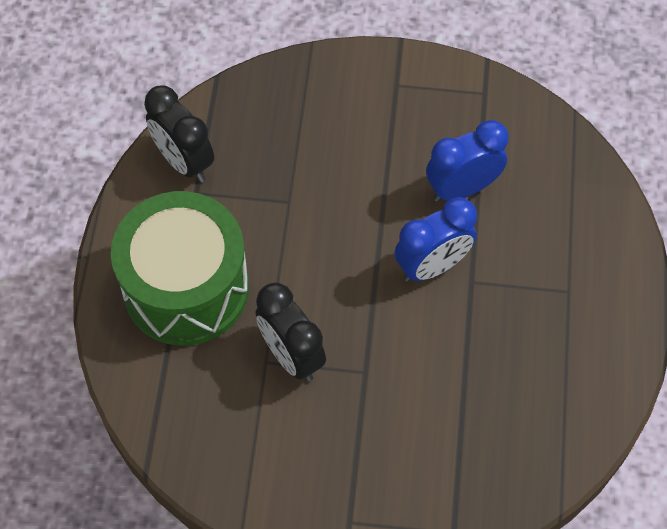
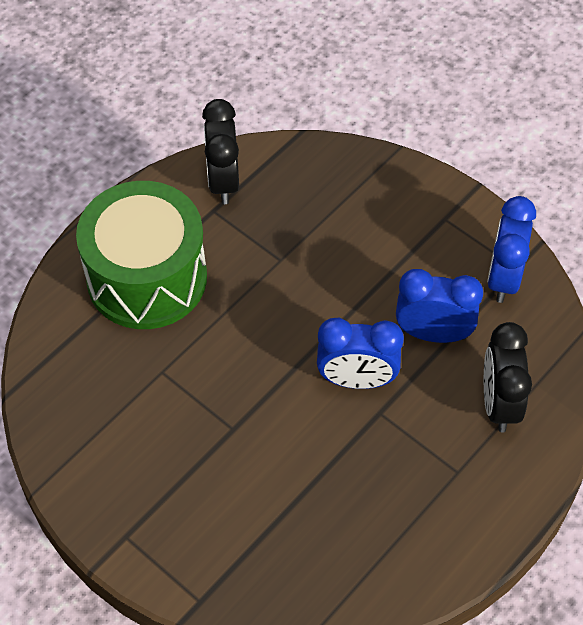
camera: 35 degrees right, 5 degrees down
(291, 355) = (185, 379): black clock -> black clock (499, 403)
(481, 107) = (503, 278): none -> blue clock

